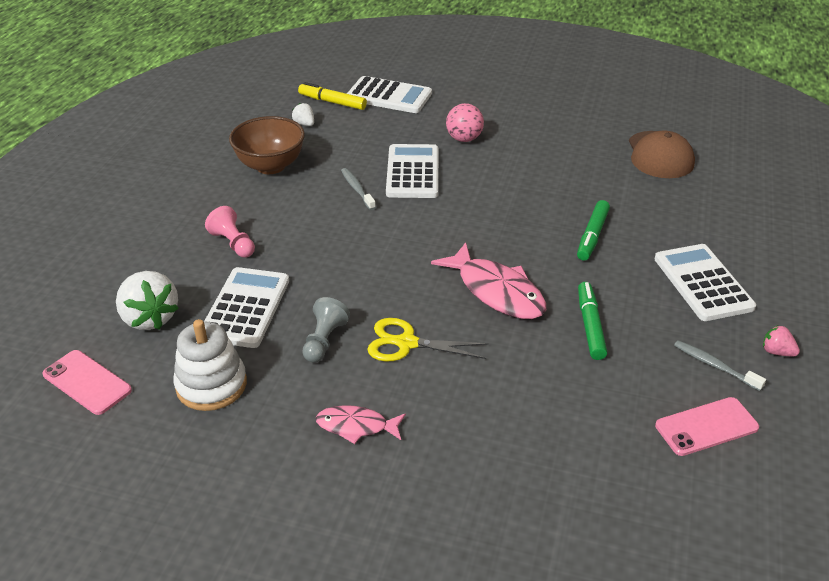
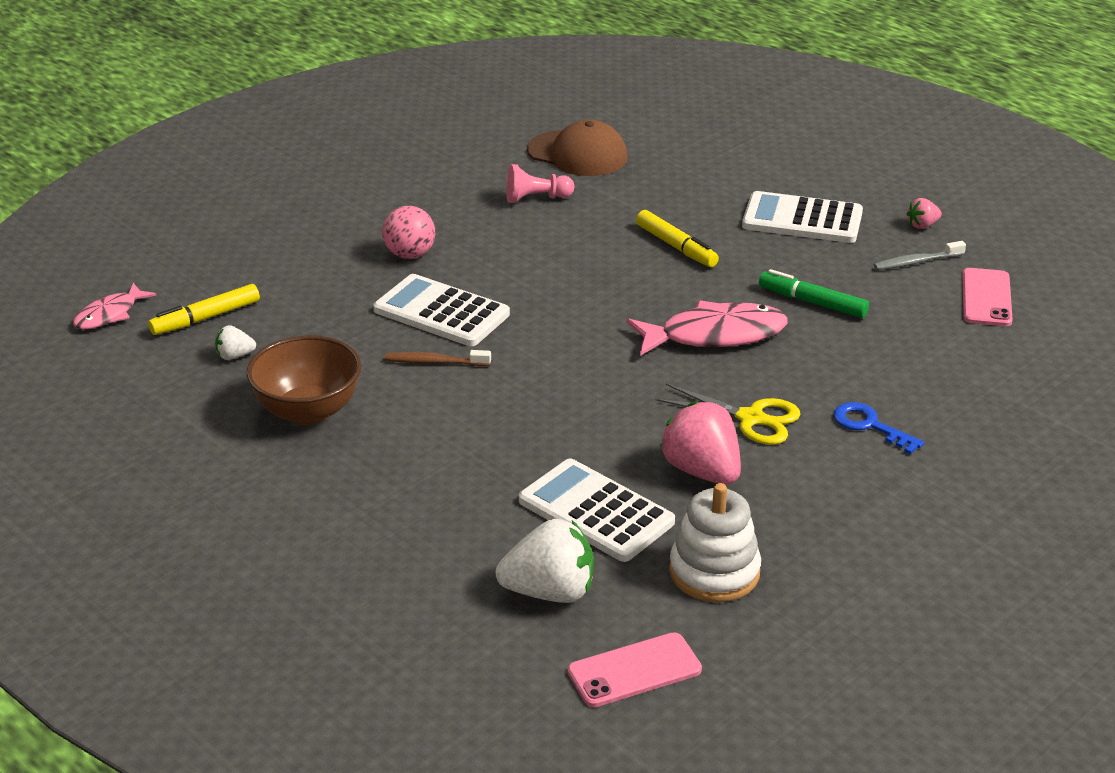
camera: 60 degrees left, 5 degrees down
(233, 243) = (456, 487): pink pawn -> pink pawn (536, 198)
(324, 340) = (702, 471): grey pawn -> pink strawberry
(356, 426) = (851, 490): pink fish -> pink fish (109, 314)
(357, 189) = (434, 362): grey toothbrush -> brown toothbrush
(389, 96) = (245, 272): white calculator -> none
(407, 343) = (751, 418): yellow scissors -> yellow scissors turned 105 degrees counterclockwise
(449, 411) = (870, 426): none -> blue key
(592, 235) = (676, 246): green marker -> yellow marker

